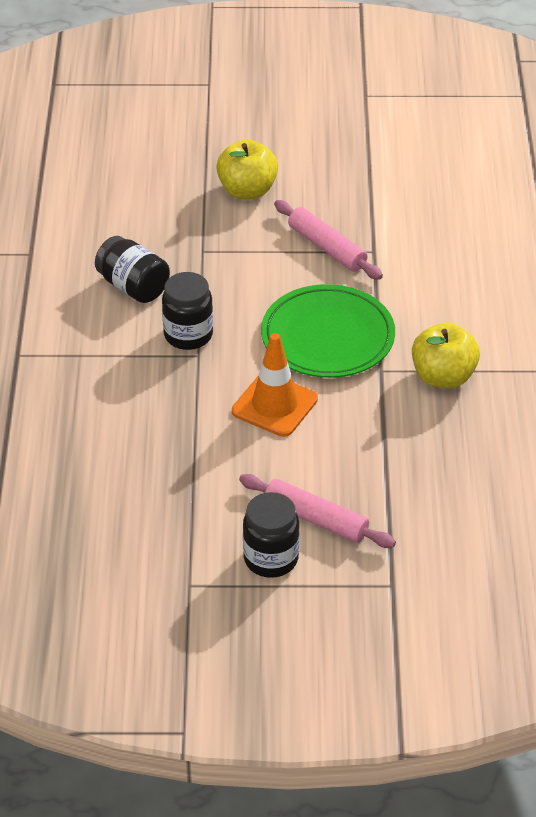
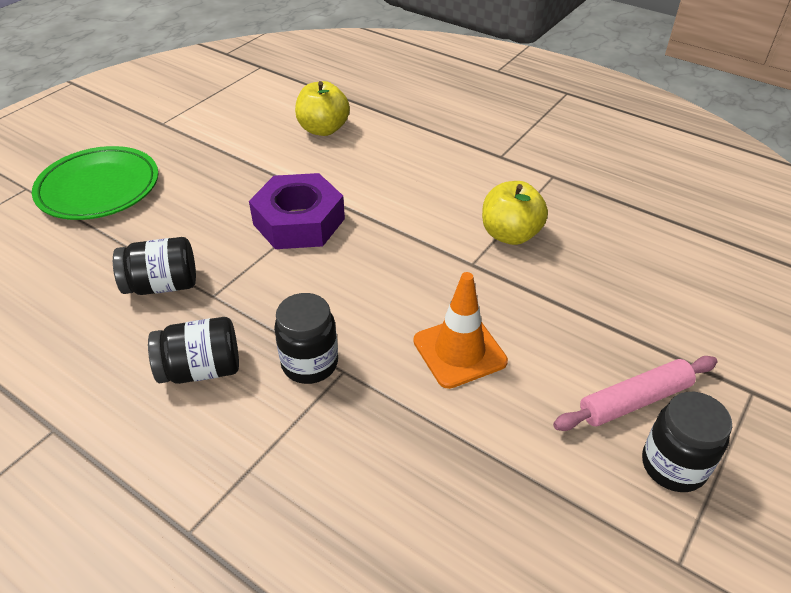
camera: 55 degrees left, 0 degrees up
(186, 220) = (162, 285): none -> black jar
(247, 190) = (177, 231): yellow apple -> yellow apple (323, 129)
(327, 248) = (299, 221): pink rolling pin -> purple nut
(327, 337) = (404, 274): green plate -> green plate (99, 188)

